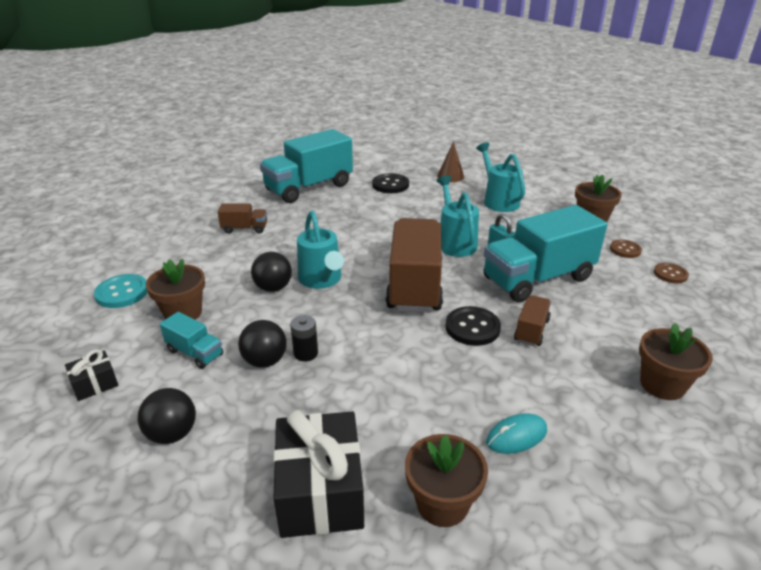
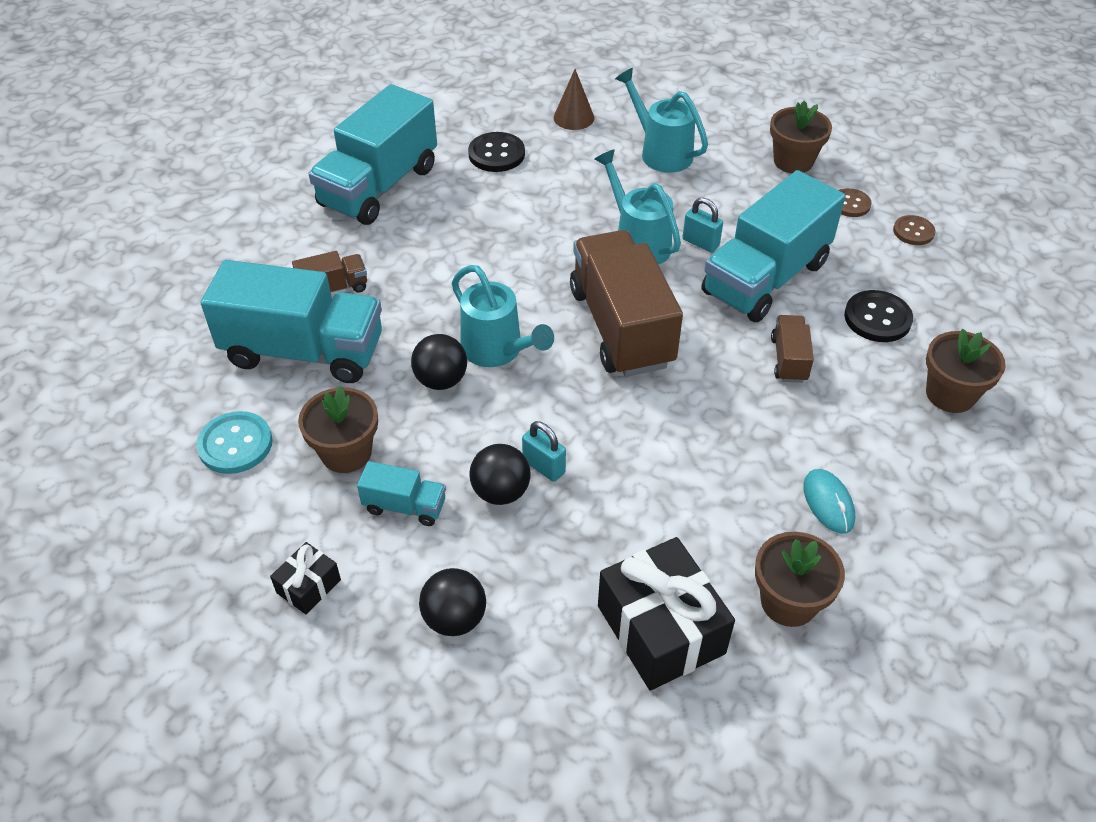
camera: 20 degrees left, 15 degrees up
(202, 255) = (304, 351): none -> turquoise truck
(306, 353) = (543, 467): black battery -> turquoise padlock
(472, 327) = (721, 374): black button -> black button (877, 318)
(516, 436) = (828, 503): turquoise mouse -> turquoise mouse turned 60 degrees counterclockwise

